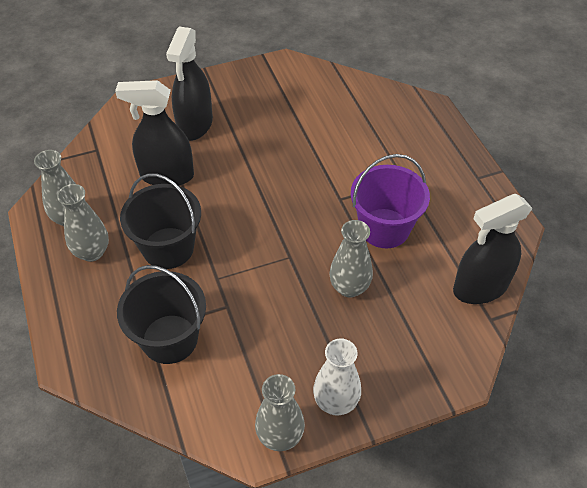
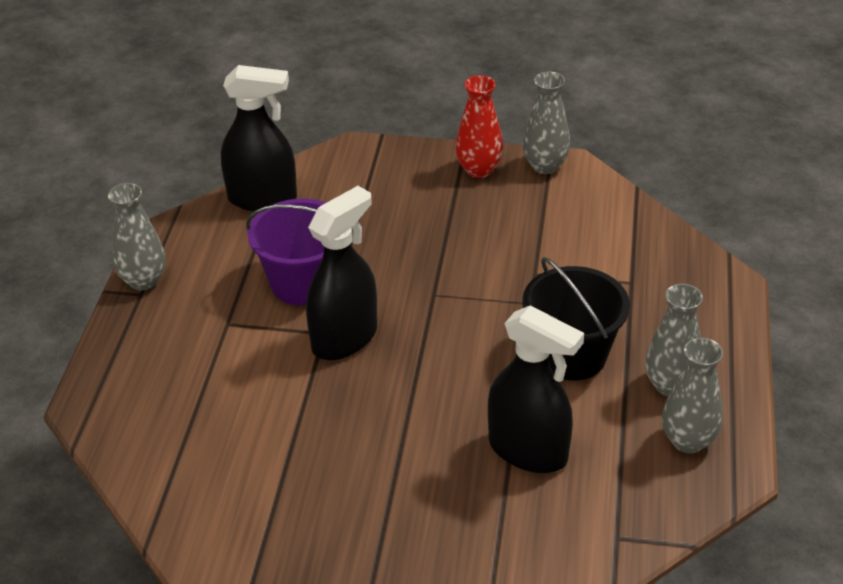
camera: 150 degrees left, 10 degrees down
(169, 339) = (612, 267): black bucket -> none
(195, 125) = (443, 518): black spray bottle -> black spray bottle (345, 338)
(336, 402) = (479, 170): white vase -> red vase
(349, 287) = (392, 244): grey vase -> grey vase (143, 280)

